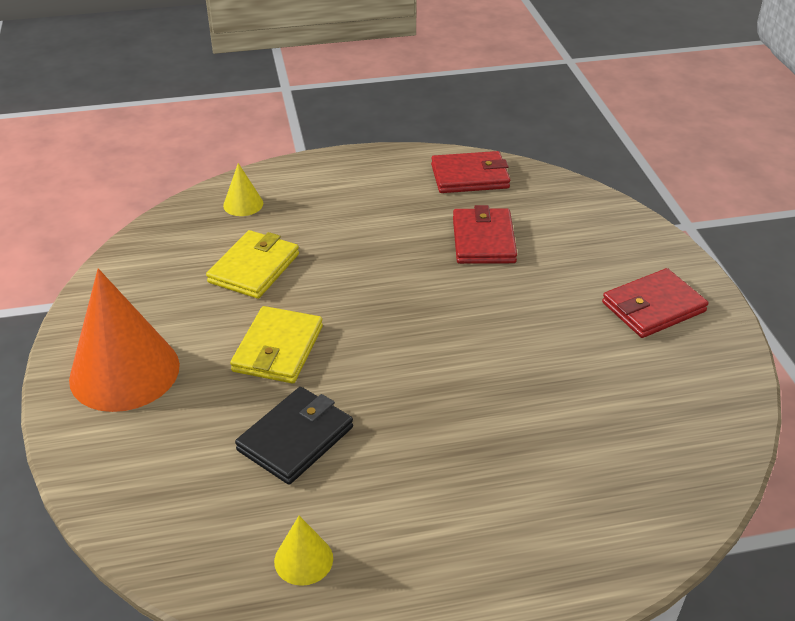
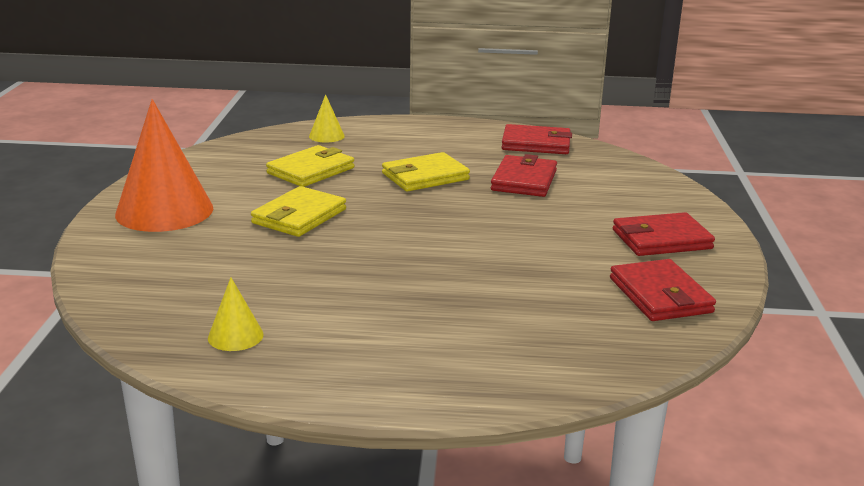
camera: 15 degrees right, 15 degrees down
(295, 438) = (278, 267): black wallet -> none
(380, 254) = (425, 176): none -> yellow wallet
(686, 393) = (660, 295): none -> red wallet

